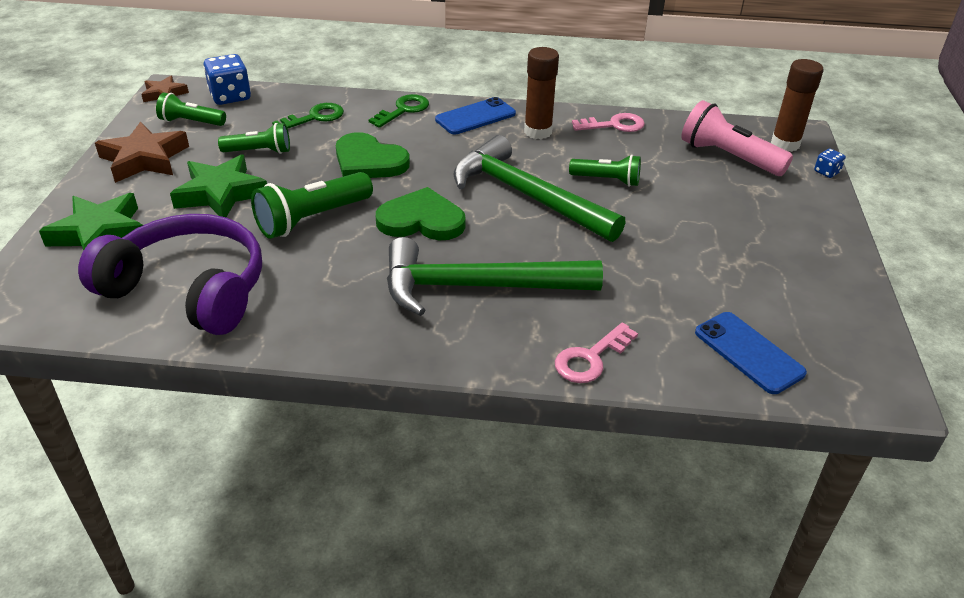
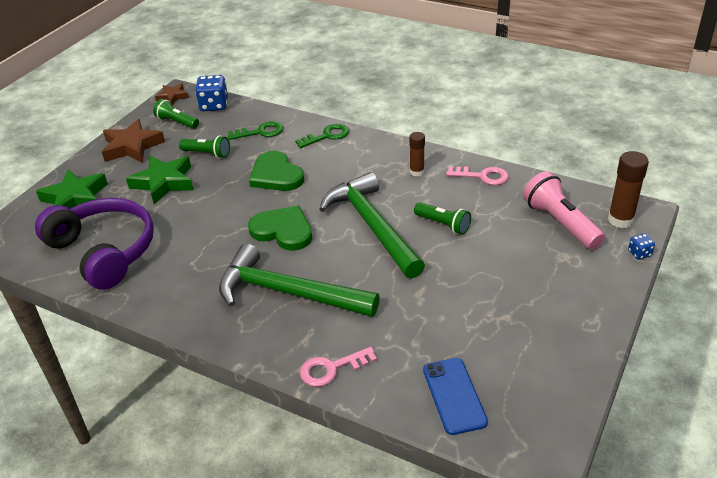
camera: 25 degrees right, 0 degrees up
(312, 219) = (210, 214): green flashlight -> none
(475, 117) = (377, 150): blue phone -> none
(538, 132) = (417, 172): brown glue stick -> brown glue stick, size x0.63

